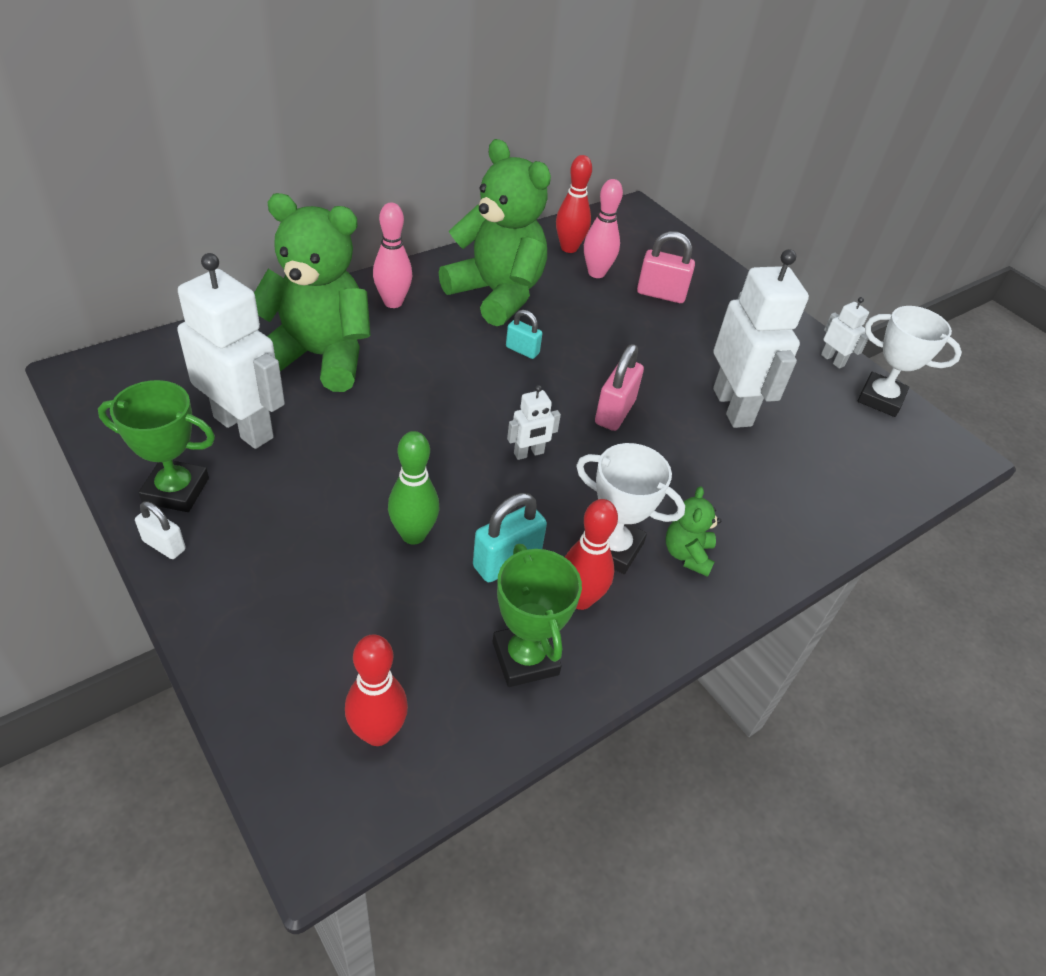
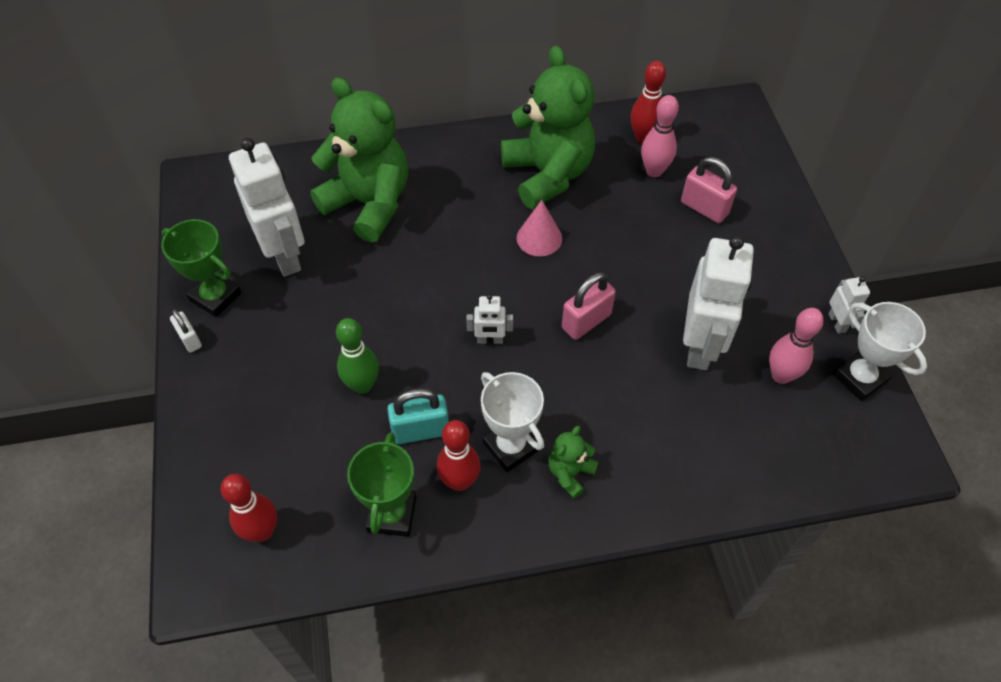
camera: 30 degrees right, 10 degrees up
(393, 302) = (454, 163): pink bowling pin -> pink bowling pin (781, 375)
(522, 350) = (539, 238): turquoise padlock -> pink cone

